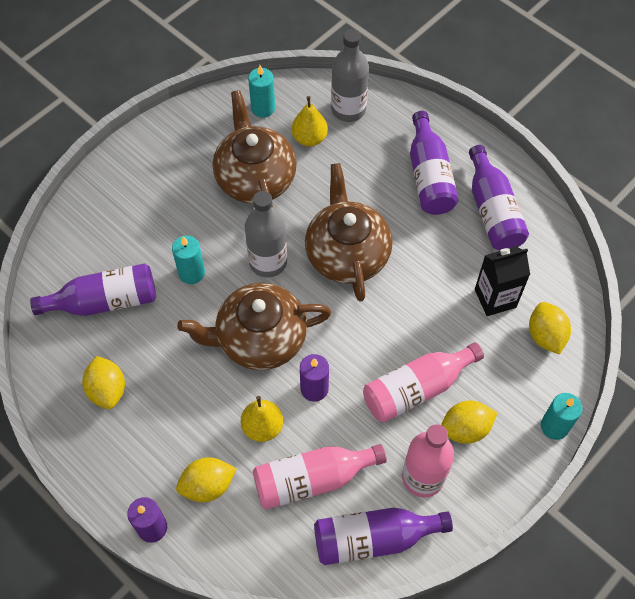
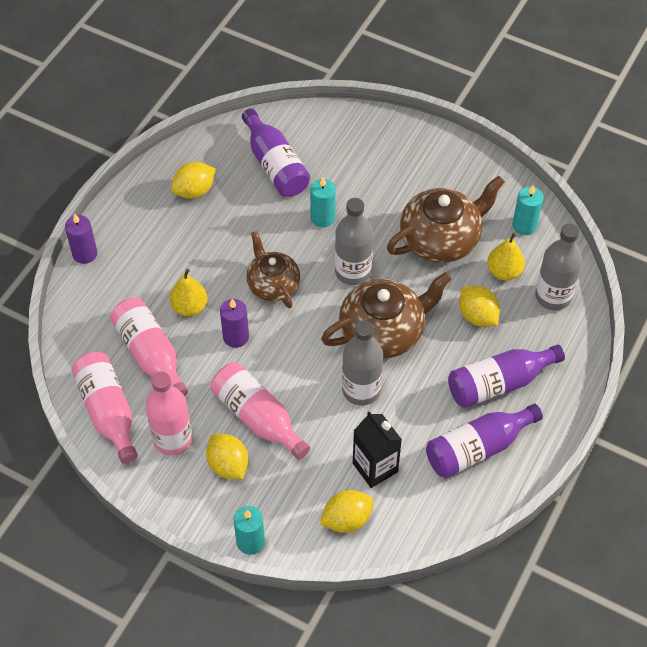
camera: 75 degrees right, 5 degrees down
(208, 486) = (128, 281): yellow lemon -> yellow lemon (477, 316)
(260, 339) = (273, 284): brown teapot -> brown teapot, size x0.64
(373, 538) = (108, 412): purple bottle -> pink bottle
(408, 289) = (361, 390): none -> grey bottle

